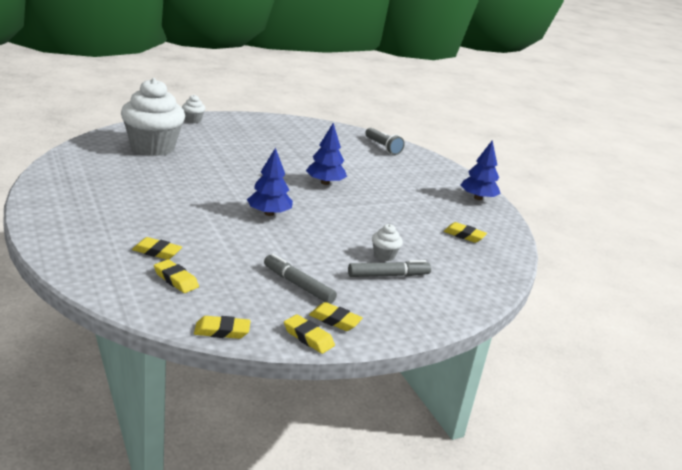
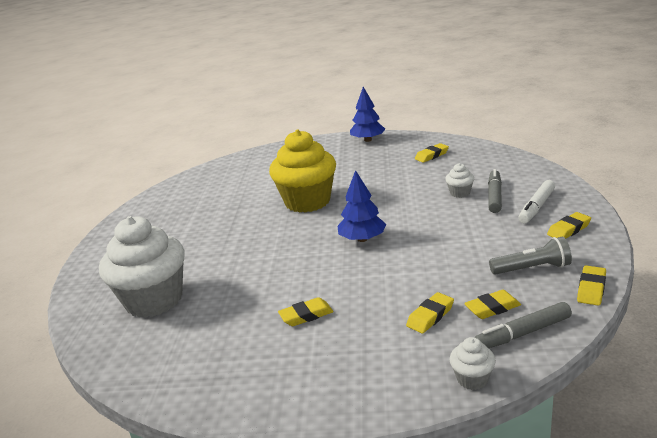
camera: 55 degrees left, 0 degrees up
(193, 120) = (93, 264): white cupcake -> white cupcake (472, 379)
(298, 285) = (508, 240): grey marker -> grey marker (522, 333)
(308, 337) = (597, 245): yellow eraser -> yellow eraser (306, 315)
(325, 183) = (307, 202): blue tree -> yellow cupcake
(376, 301) = (536, 207): none -> white marker
(383, 147) = (245, 164): grey flashlight -> grey flashlight (532, 268)

